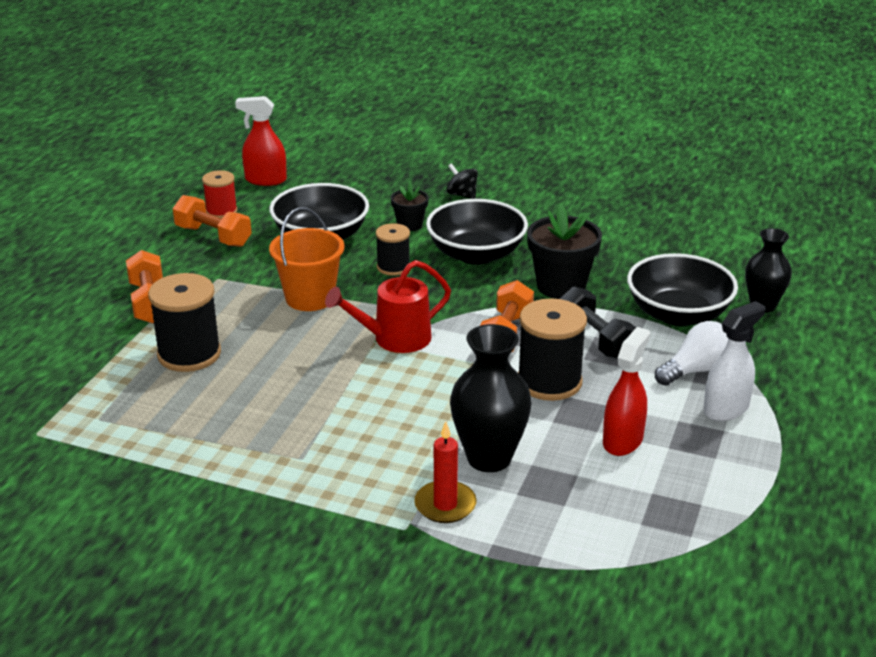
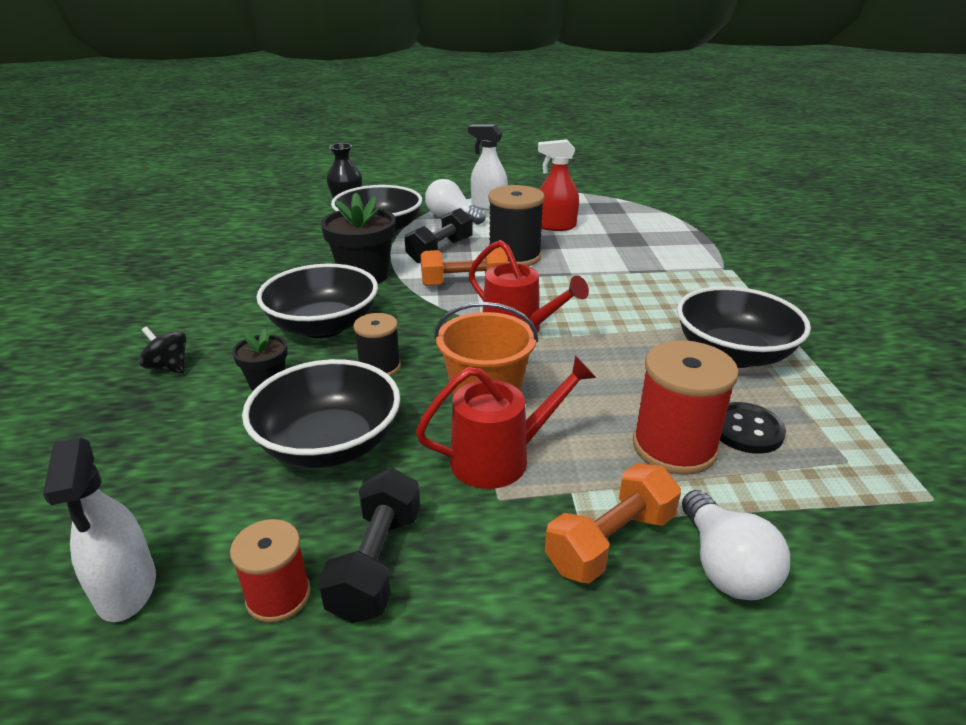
camera: 115 degrees left, 0 degrees up
(94, 330) = (725, 566): none -> white light bulb
(170, 392) = (746, 430): none -> black button
(189, 354) = (674, 447): black spool -> red spool
(213, 236) = (376, 563): orange dumbbell -> black dumbbell
(248, 288) = (501, 458): none -> red watering can
(256, 436) = (733, 354): none -> black bowl
(265, 180) = (126, 589): red spray bottle -> white spray bottle
(445, 505) = (691, 262): red candle -> none
(462, 195) = (169, 367): black spinning top -> black spinning top turned 105 degrees clockwise
(489, 458) = (626, 259): black vase -> none

